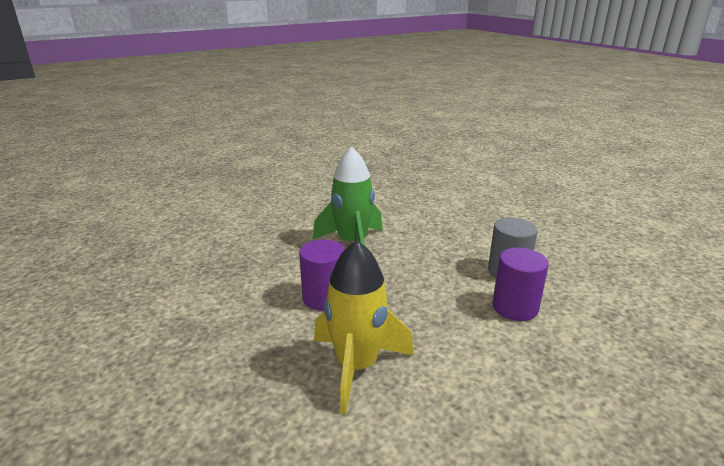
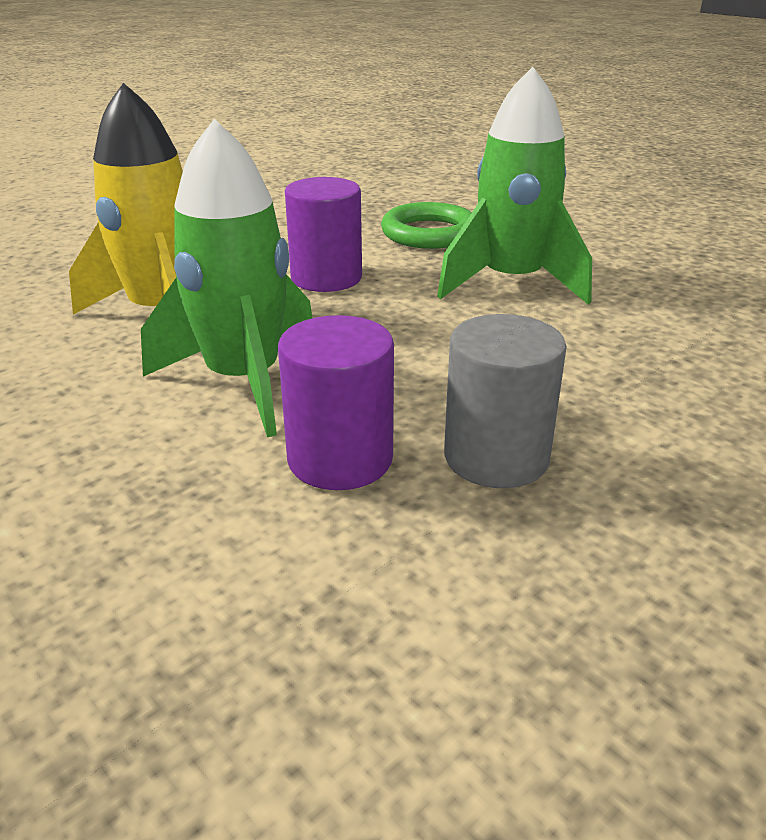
camera: 80 degrees right, 5 degrees up
(272, 257) = (429, 233): none -> green ring
(448, 333) = (243, 381): none -> green rocket

